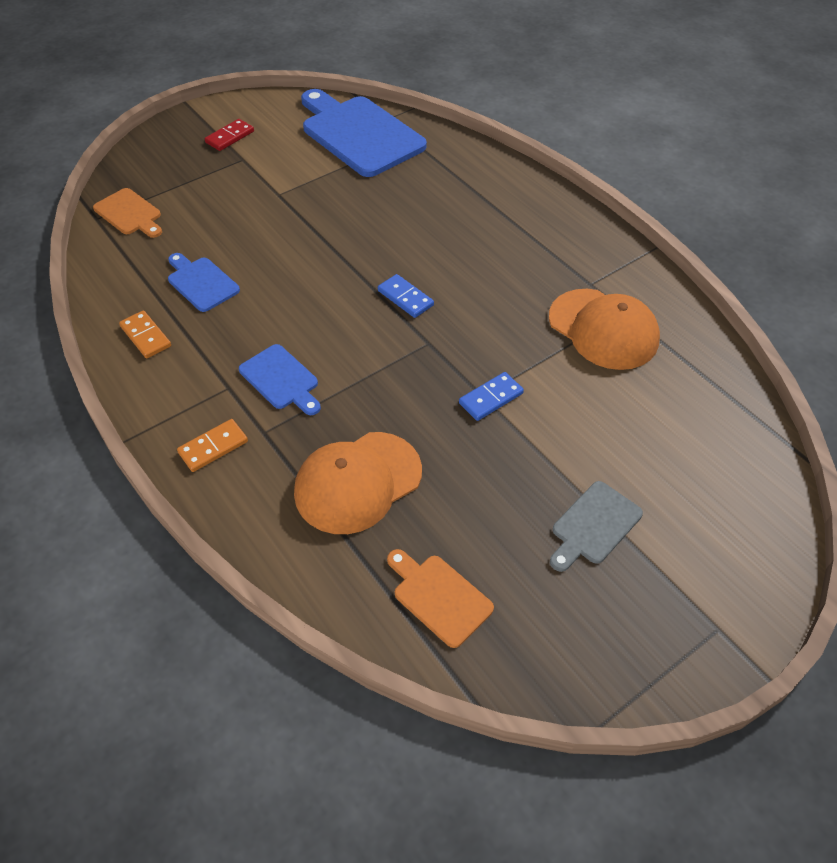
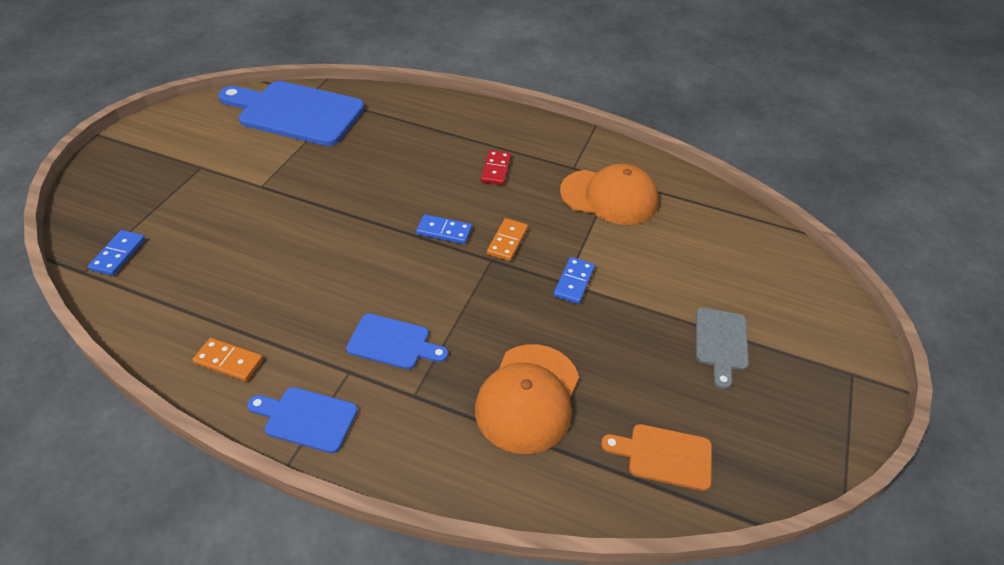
camera: 35 degrees left, 5 degrees down
(129, 213) = (118, 254): orange cutting board -> blue domino
(201, 282) = (247, 290): blue cutting board -> blue cutting board (306, 418)
(213, 447) = (378, 431): orange domino -> orange domino (507, 241)
(230, 137) = (172, 152): red domino -> red domino (496, 169)

